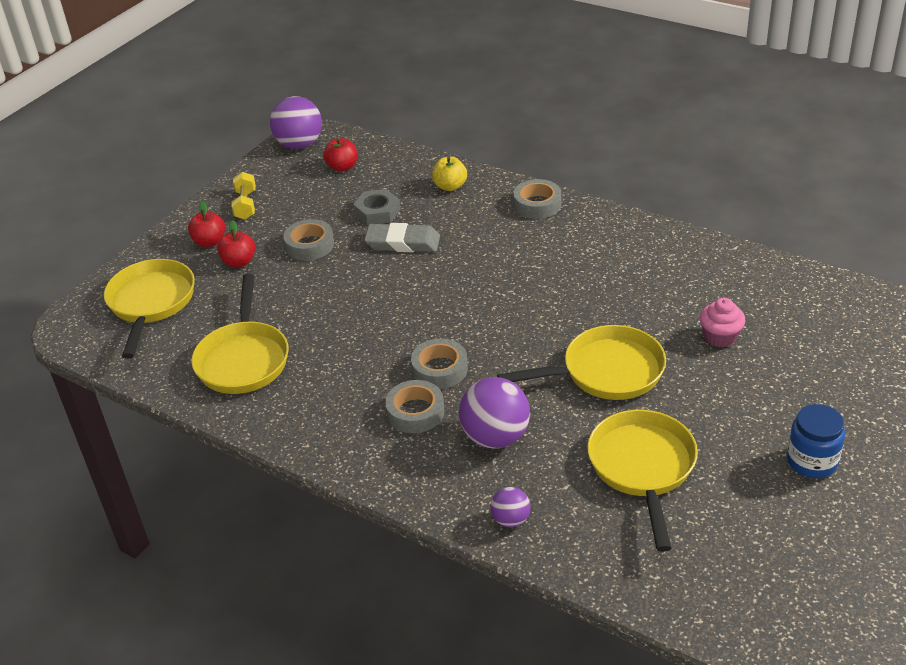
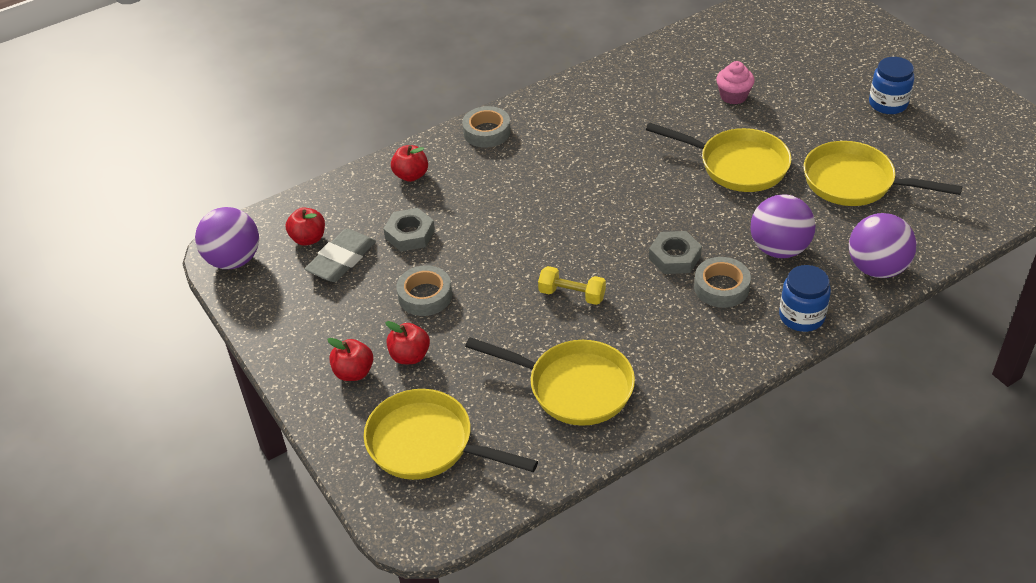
camera: 65 degrees left, 5 degrees up
(245, 205) = (310, 328): yellow dumbbell -> yellow dumbbell (572, 294)
(403, 242) = (474, 230): grey eraser -> grey eraser (341, 259)
(405, 479) = (801, 316): none -> blue jar
(440, 369) = (674, 257): grey tape -> grey nut
(450, 186) = (411, 175): yellow apple -> red apple
(511, 520) = (877, 268): purple ball -> purple ball, size x1.89
(606, 372) = (737, 165): yellow pan -> yellow pan turned 105 degrees clockwise

